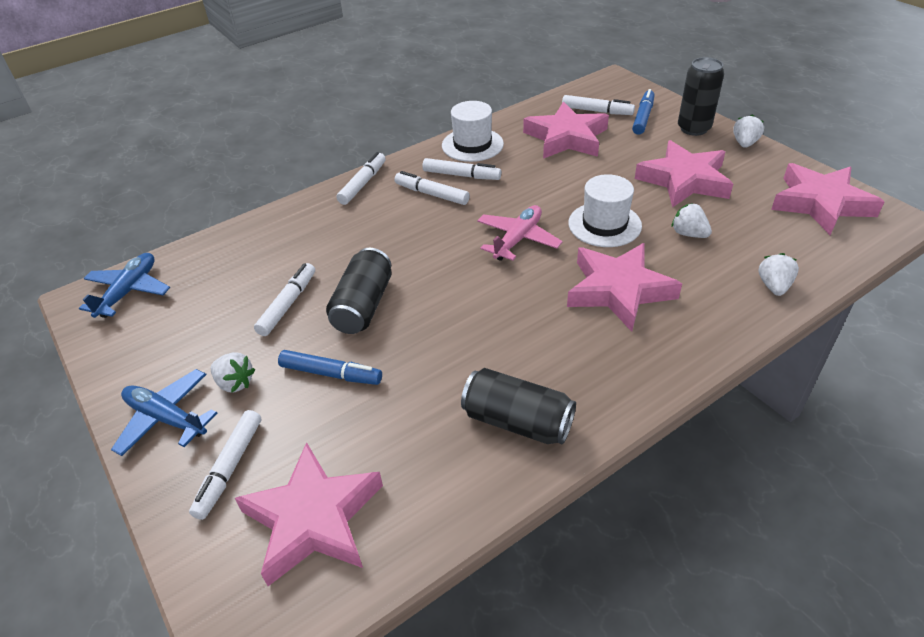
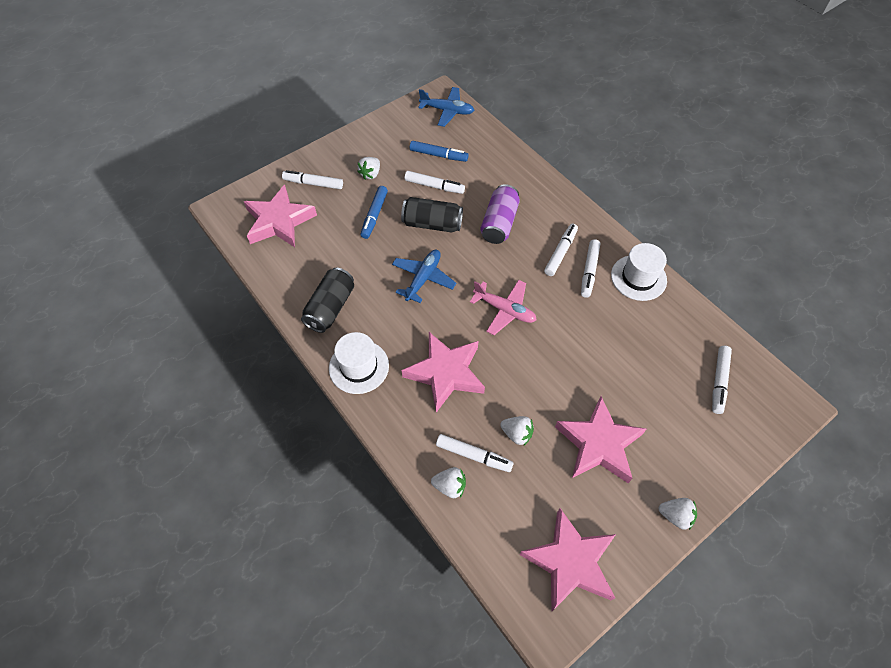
camera: 85 degrees right, 15 degrees up
(166, 418) = (348, 152): blue plane -> blue plane (423, 279)
(363, 184) = (571, 208): white marker -> white marker (474, 455)
(375, 241) = (499, 223): none -> purple can
(566, 138) = (661, 351): pink star -> none
(604, 224) = (526, 371): white hat -> white hat (359, 367)
(643, 117) = (714, 423): blue marker -> blue marker (438, 155)
(689, 234) = (517, 434): white strawberry -> white strawberry turned 75 degrees clockwise
(693, 128) = (698, 470): black can -> none

